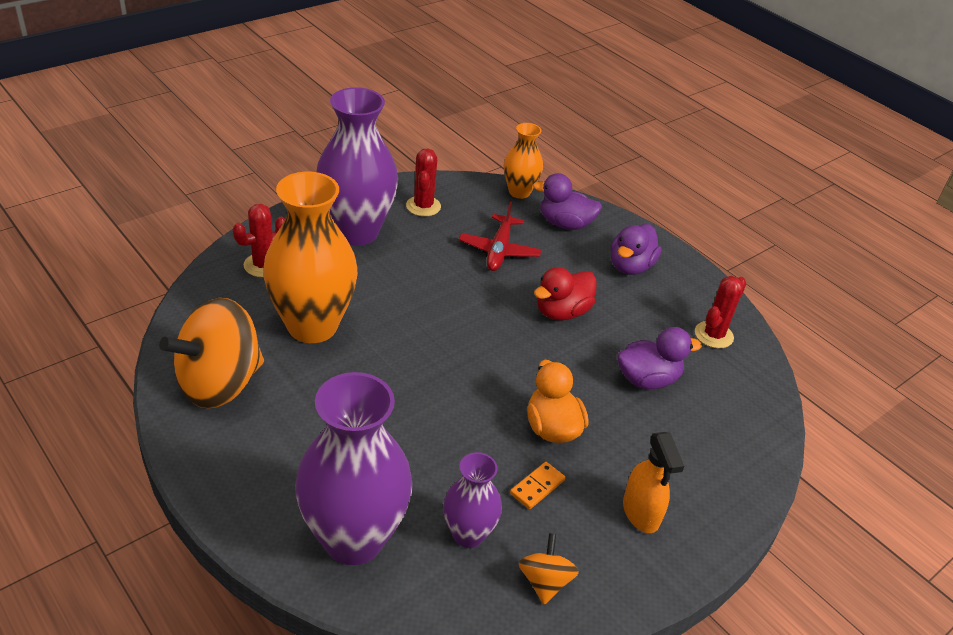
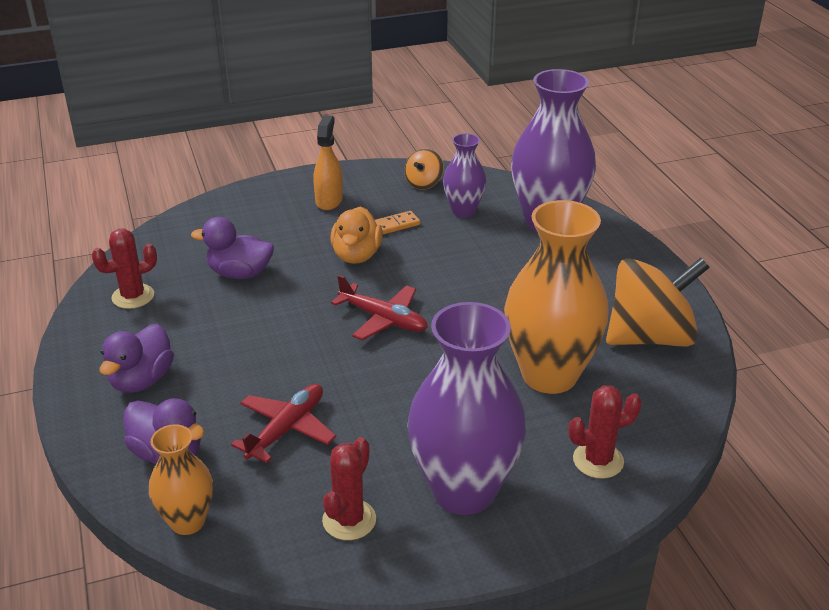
camera: 155 degrees left, 5 degrees down
(481, 354) = (383, 319): none -> red plane
(562, 312) = (269, 344): red duck -> none
(630, 266) = (141, 380): purple duck -> purple duck turned 150 degrees clockwise

